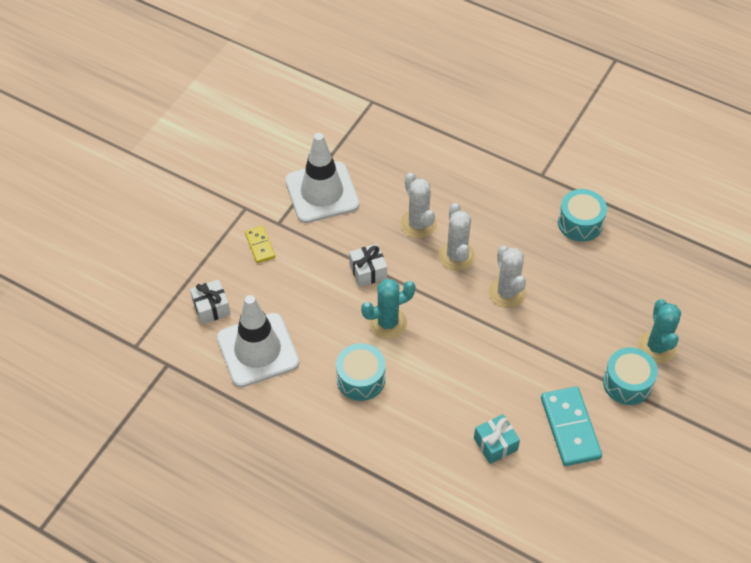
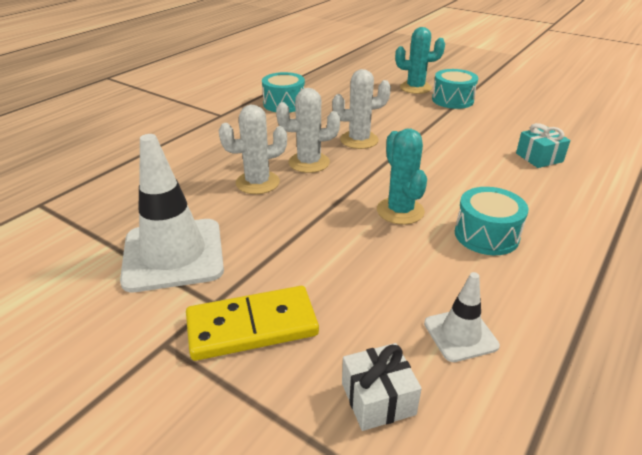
camera: 85 degrees left, 20 degrees down
(257, 350) = (460, 334): white traffic cone -> white traffic cone, size x0.51
(260, 245) = (252, 326): yellow domino -> yellow domino, size x1.82
(368, 271) = (321, 221): white gift -> none
(570, 428) = (505, 124): turquoise domino -> none

